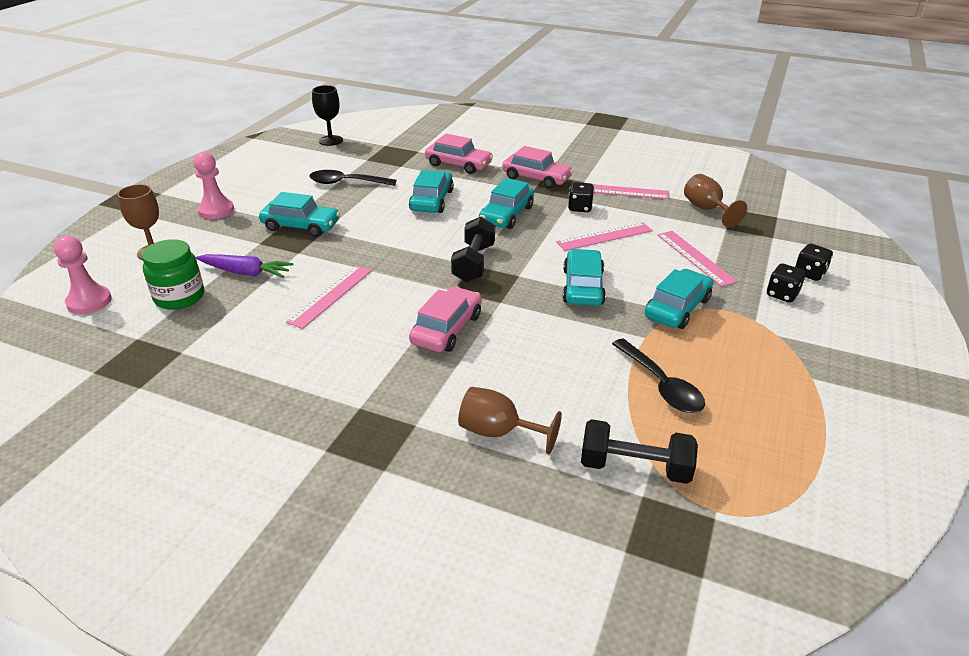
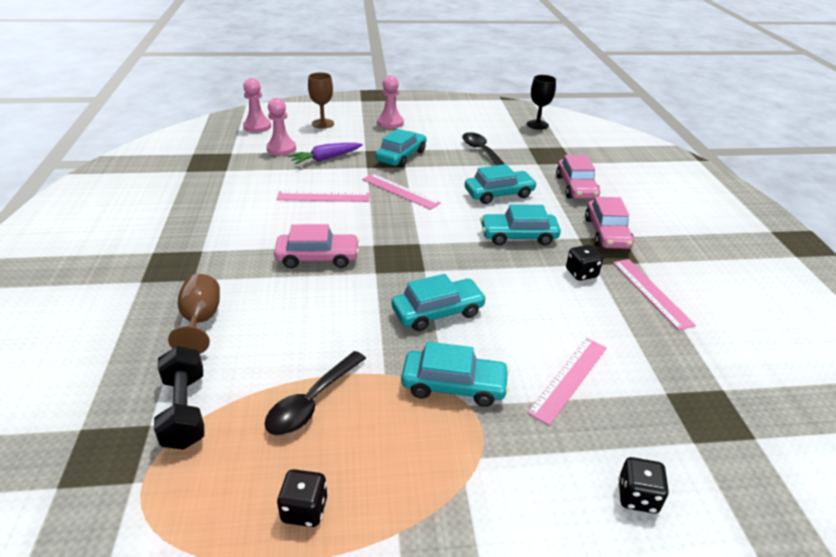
camera: 60 degrees right, 0 degrees up
(179, 297) = (281, 149): green jar -> pink pawn
(246, 273) = (325, 158): purple carrot -> purple carrot turned 75 degrees clockwise
(301, 226) = (401, 156): turquoise car -> turquoise car turned 135 degrees counterclockwise
(474, 263) = (422, 242): black dumbbell -> none
(604, 236) = (543, 303): pink ruler -> pink ruler (400, 191)
(706, 209) = (691, 366): brown goblet -> none
(782, 294) = (558, 474): black dice -> black dice (304, 510)

